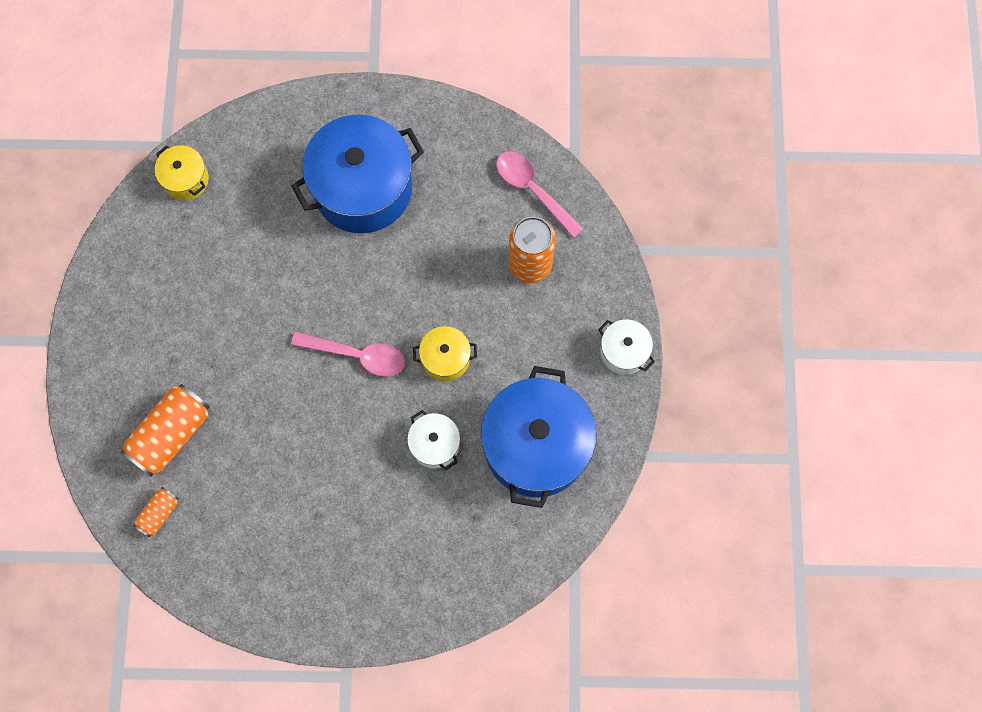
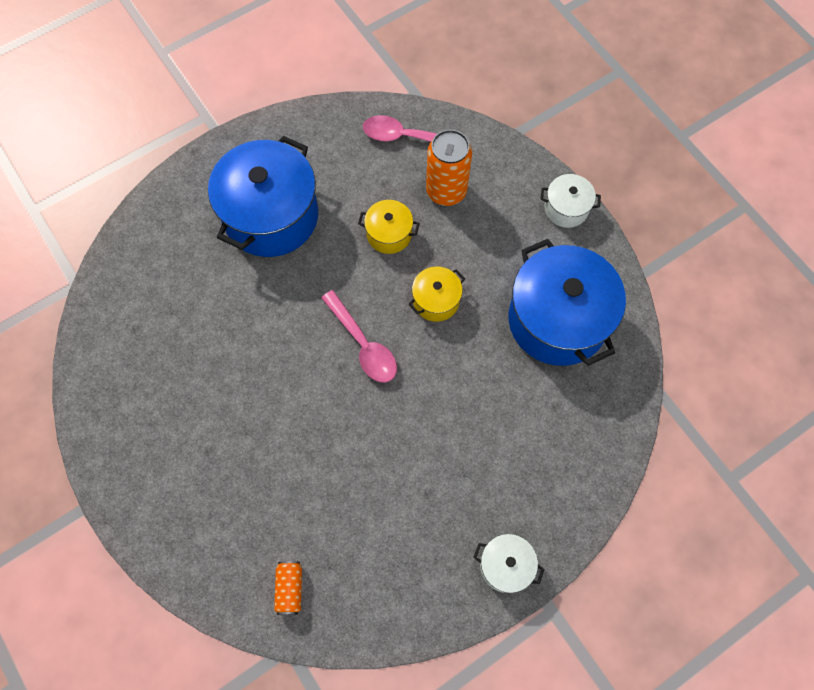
camera: 35 degrees left, 5 degrees down
(171, 434) = (252, 513): orange can -> none
(186, 179) = (114, 299): yellow pot -> yellow pot (389, 234)
(357, 355) = (363, 344): pink spoon -> pink spoon turned 75 degrees clockwise
(435, 444) = (479, 371): white pot -> white pot (505, 565)

